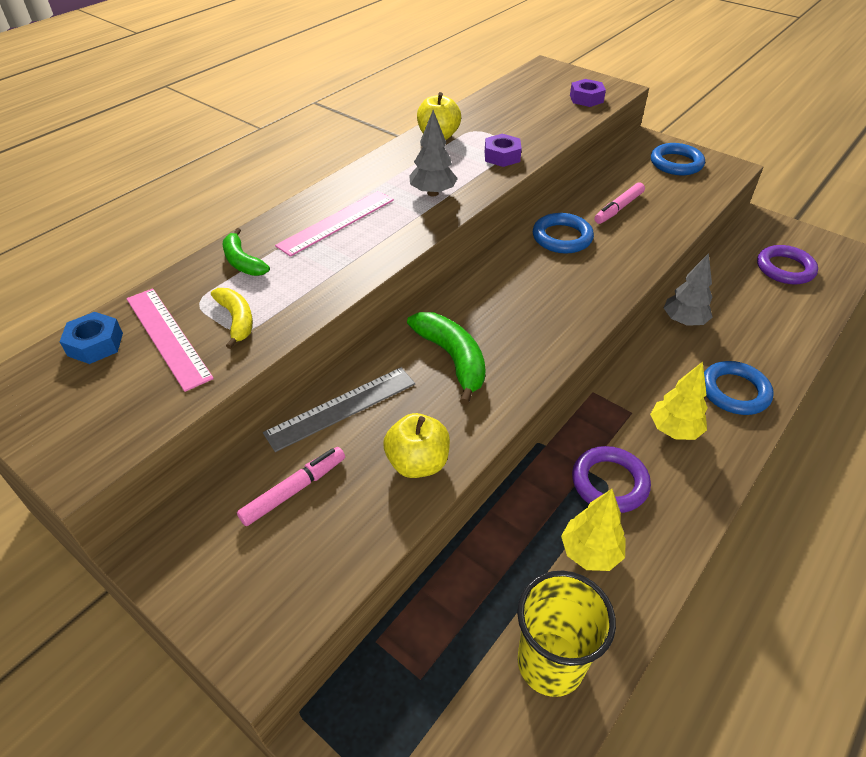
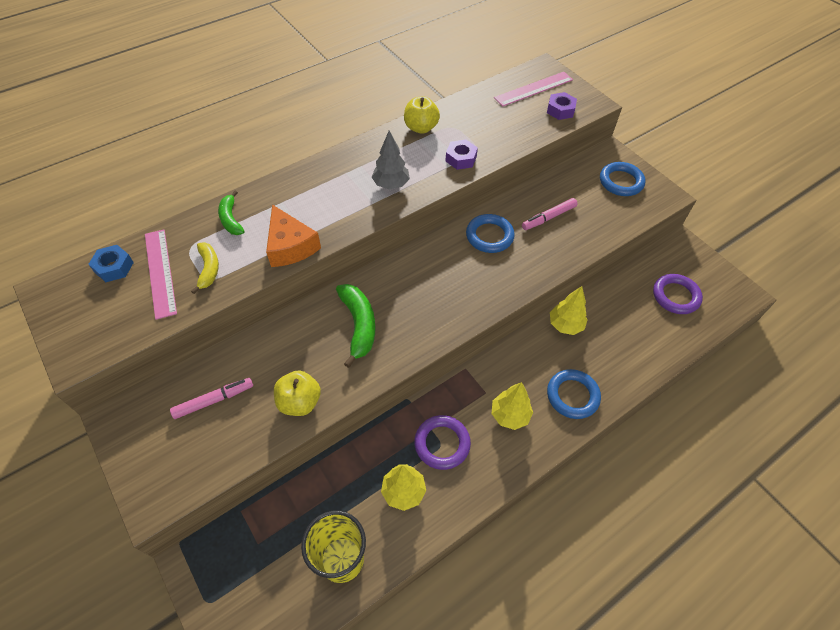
camera: 15 degrees right, 10 degrees up
(336, 222) = (309, 197): pink ruler -> pink ruler (533, 89)
(337, 275) = (290, 246): none -> orange cheese
(341, 408) = (267, 346): grey ruler -> none
(683, 321) = (565, 325): grey tree -> yellow tree

